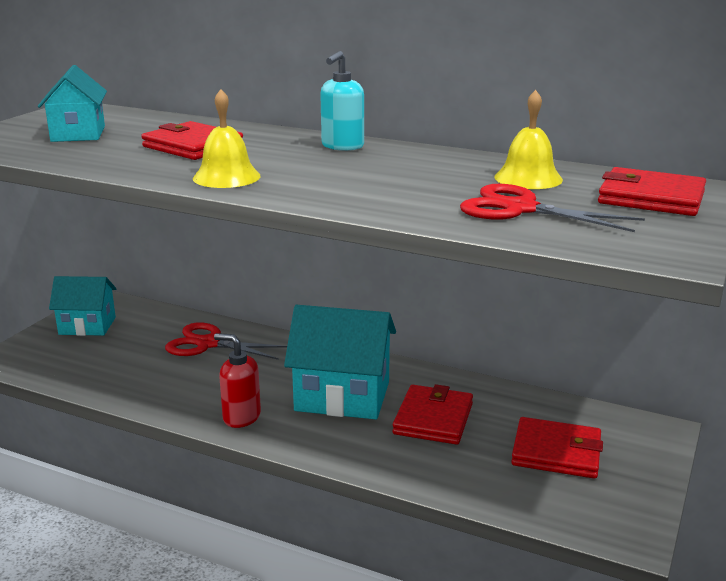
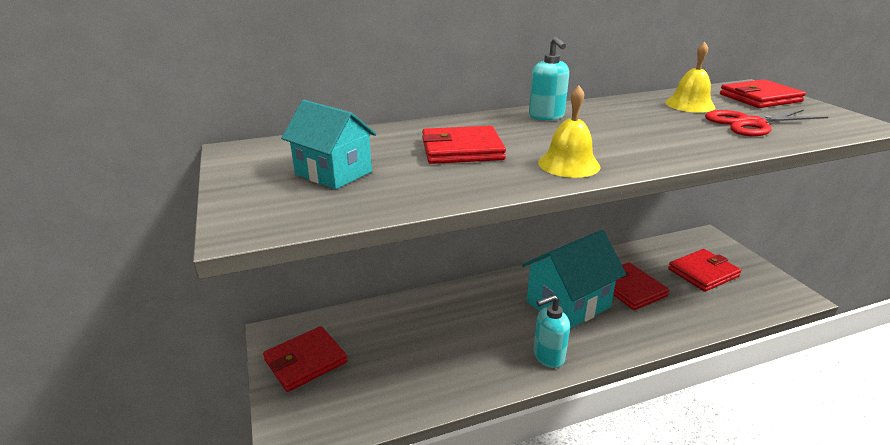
camera: 45 degrees left, 5 degrees up
(87, 326) = (305, 361): turquoise house -> red wallet
(208, 344) = (425, 319): red scissors -> none
(241, 417) = (548, 356): red soap dispenser -> turquoise soap dispenser

